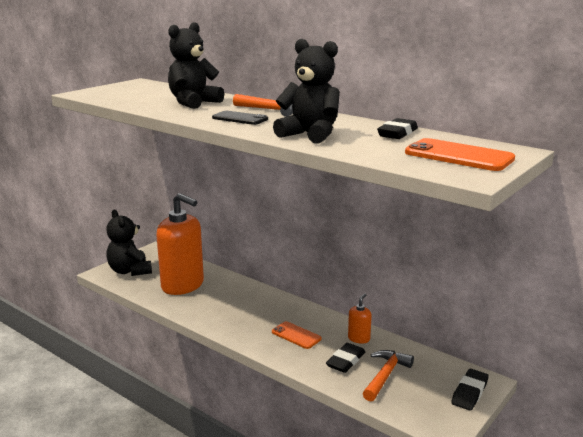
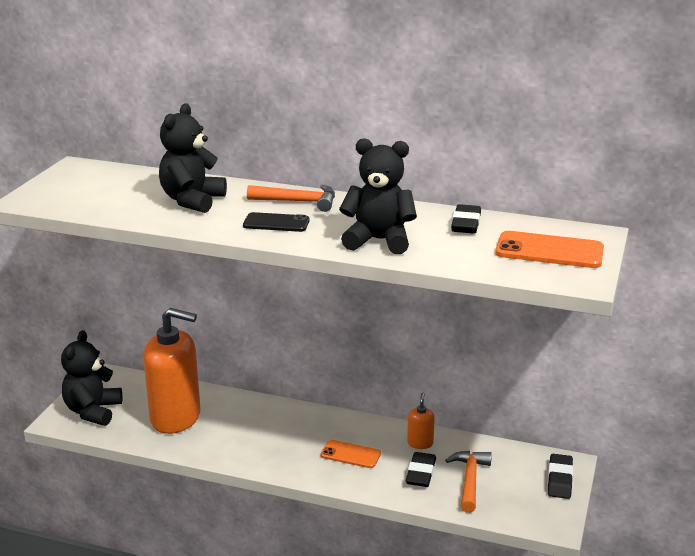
camera: 20 degrees left, 5 degrees up
(130, 271) = (93, 411): black teddy bear -> black teddy bear turned 60 degrees clockwise

